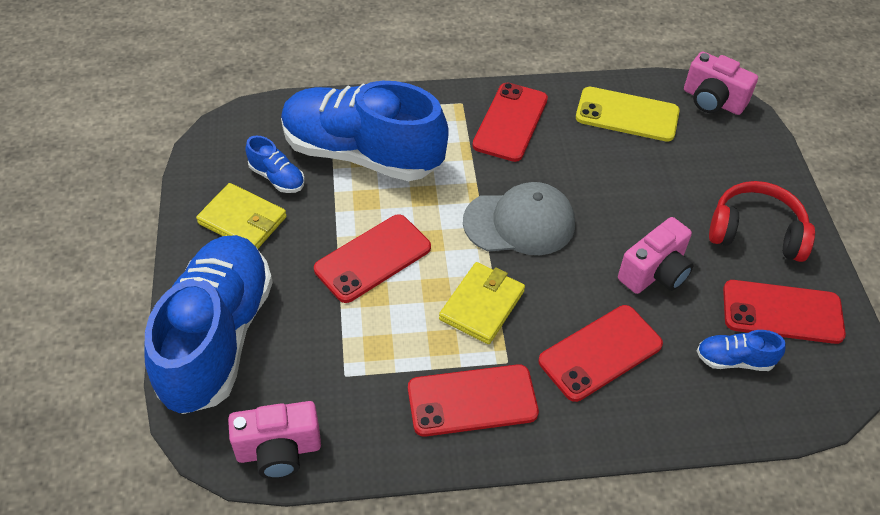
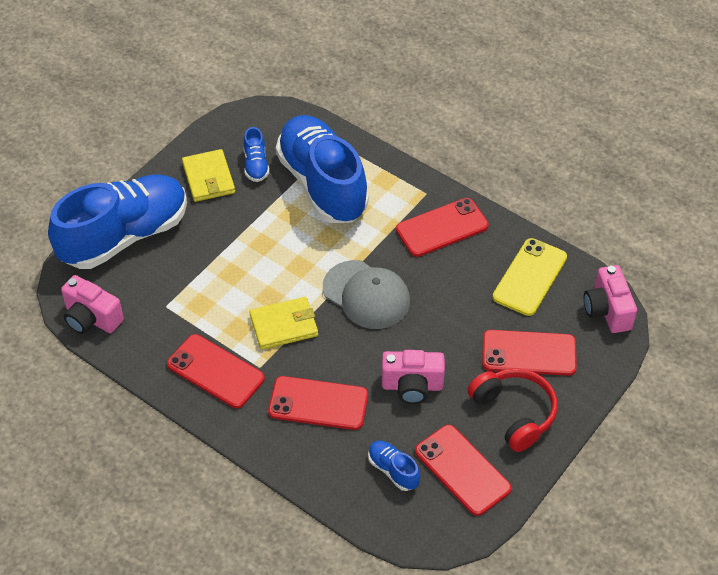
camera: 45 degrees right, 0 degrees up
(372, 258) = (254, 253): red phone -> red phone (529, 353)
(627, 115) = (530, 277): yellow phone -> yellow phone turned 60 degrees clockwise

